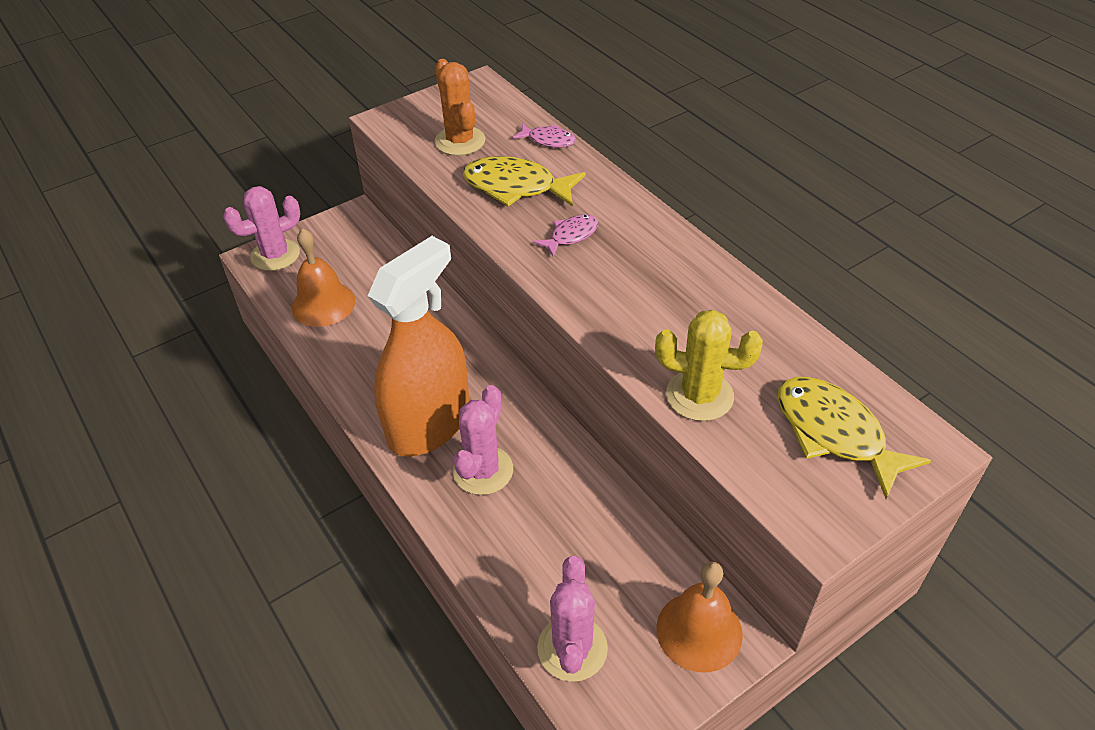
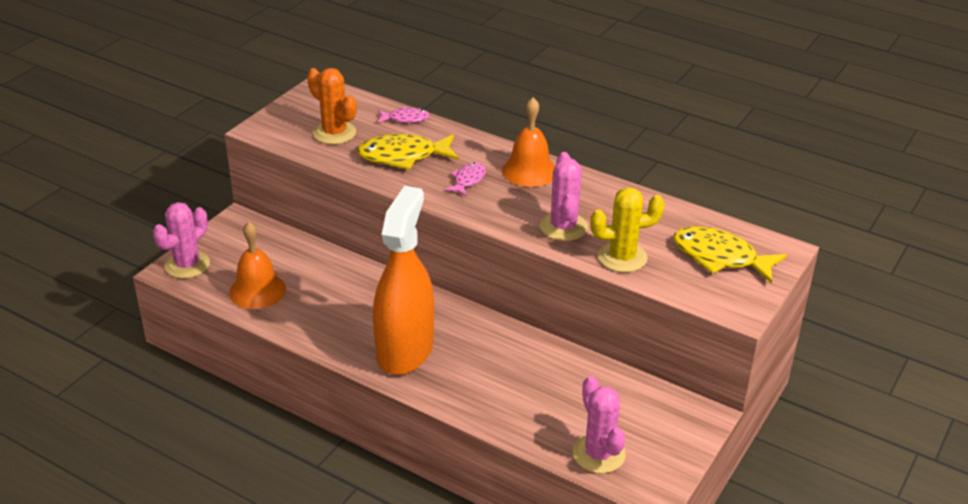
camera: 25 degrees left, 10 degrees down
(483, 470) = (466, 368): pink cactus -> pink cactus (563, 227)
(699, 631) = (676, 419): orange bell -> orange bell (529, 171)

